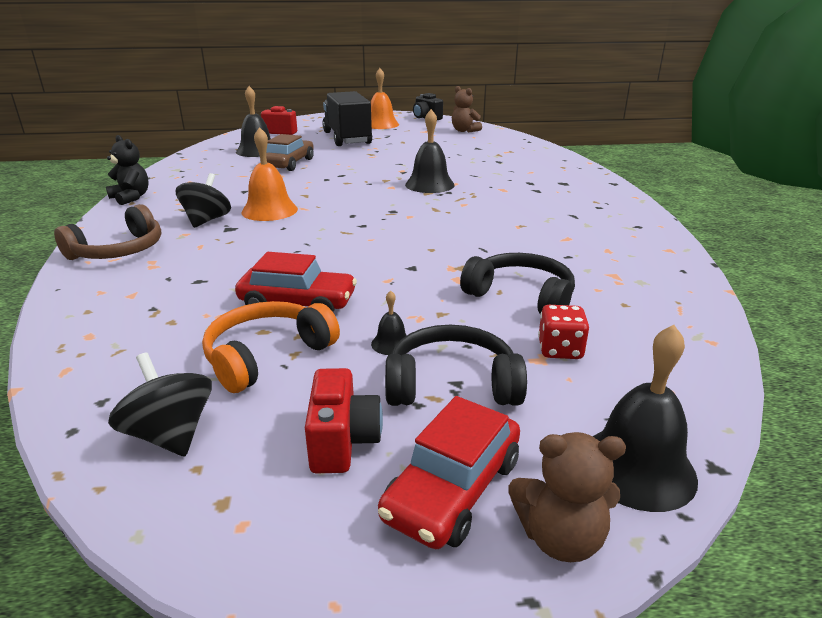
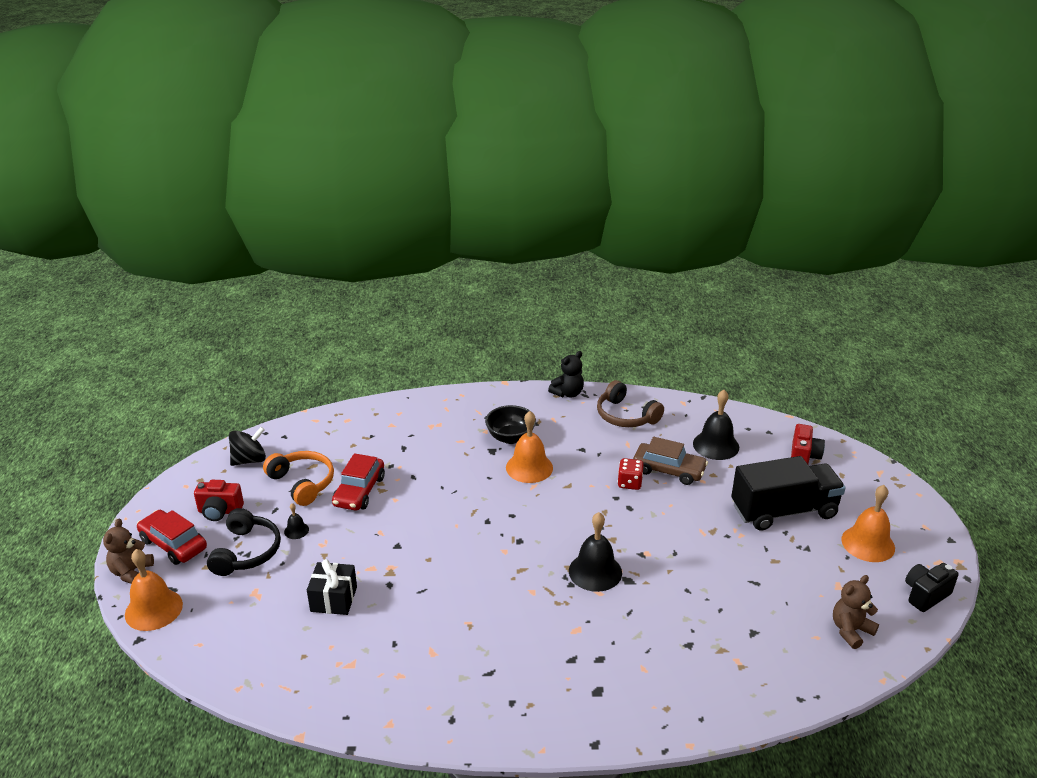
camera: 95 degrees right, 5 degrees up
(119, 250) = (459, 408): brown headphones -> brown headphones (625, 416)
(207, 220) = (510, 437): black spinning top -> black bowl
(521, 296) = (334, 599): black headphones -> black gift
(560, 350) = (260, 604): red dice -> red dice (629, 483)
(637, 467) = (153, 609): black bell -> orange bell

